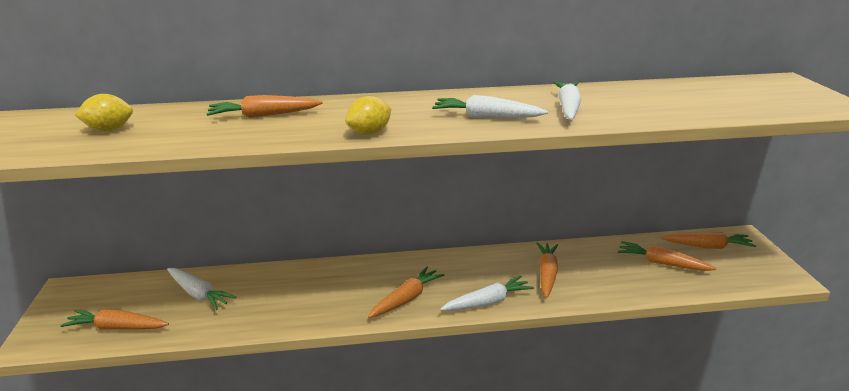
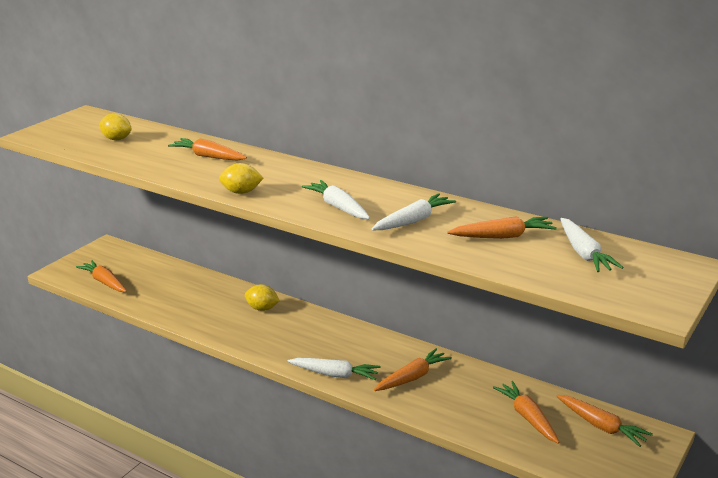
camera: 40 degrees right, 0 degrees up
(198, 294) = (168, 281): white carrot -> white carrot (584, 253)
(338, 277) = (262, 308): none -> yellow lemon
(406, 299) = (284, 345): orange carrot -> orange carrot (503, 236)

